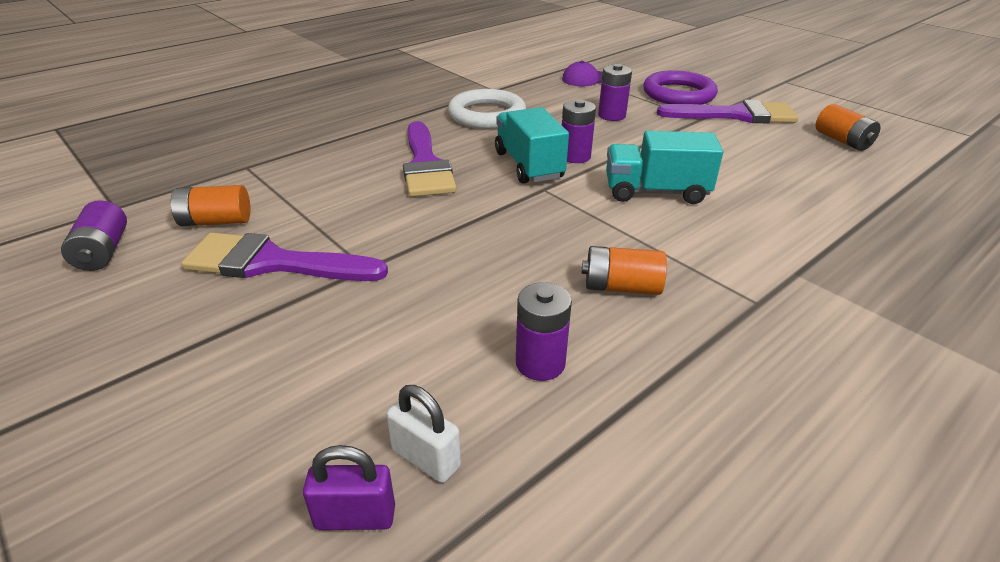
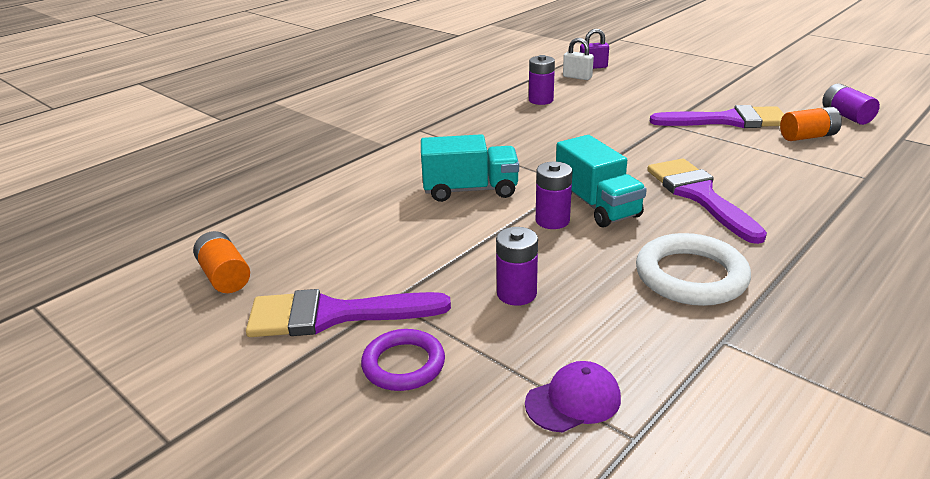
camera: 175 degrees right, 5 degrees down
(621, 287) = (501, 129): orange battery -> none
(678, 94) = (403, 364): purple ring -> purple ring, size x0.66

